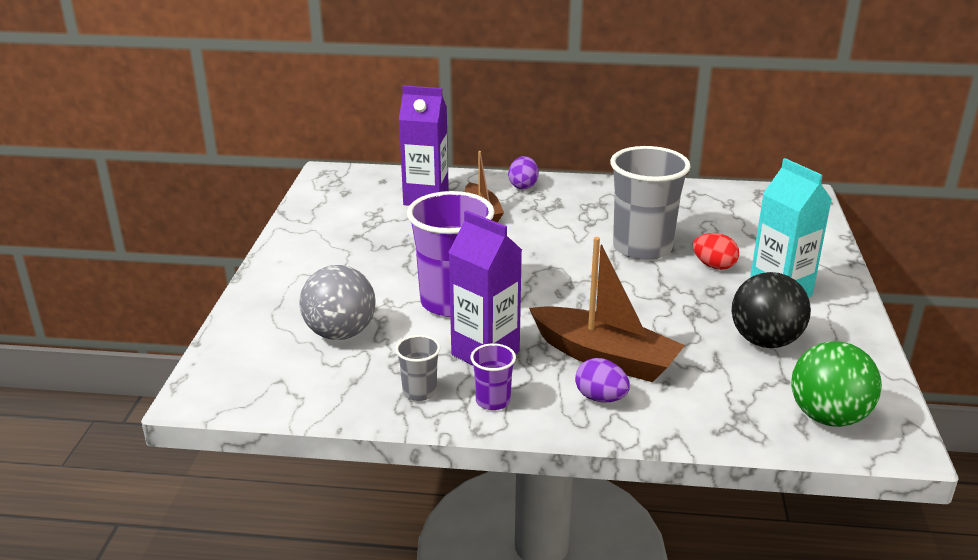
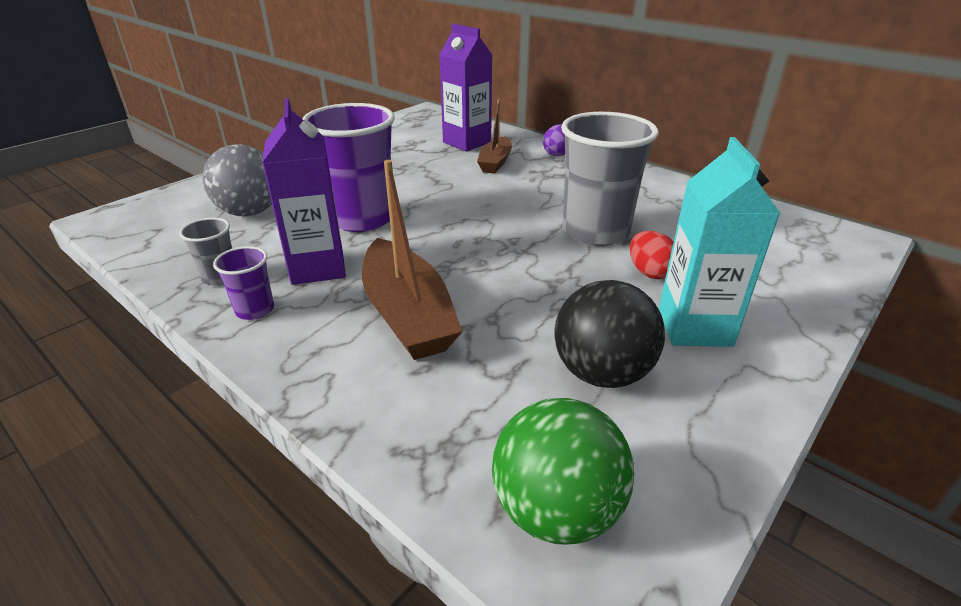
camera: 35 degrees right, 5 degrees up
(600, 398) = (342, 352): purple egg -> none

